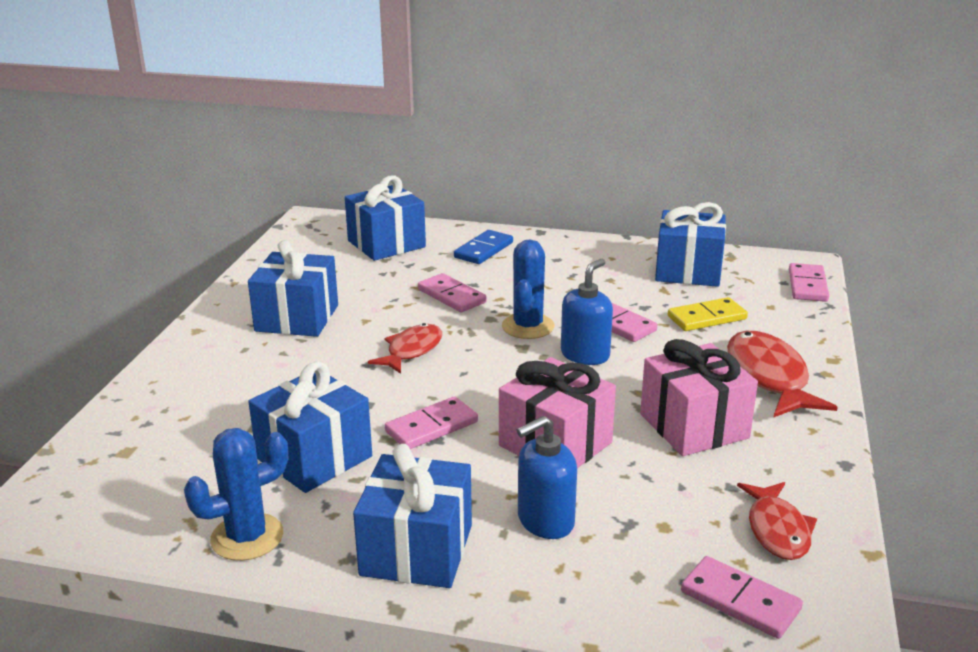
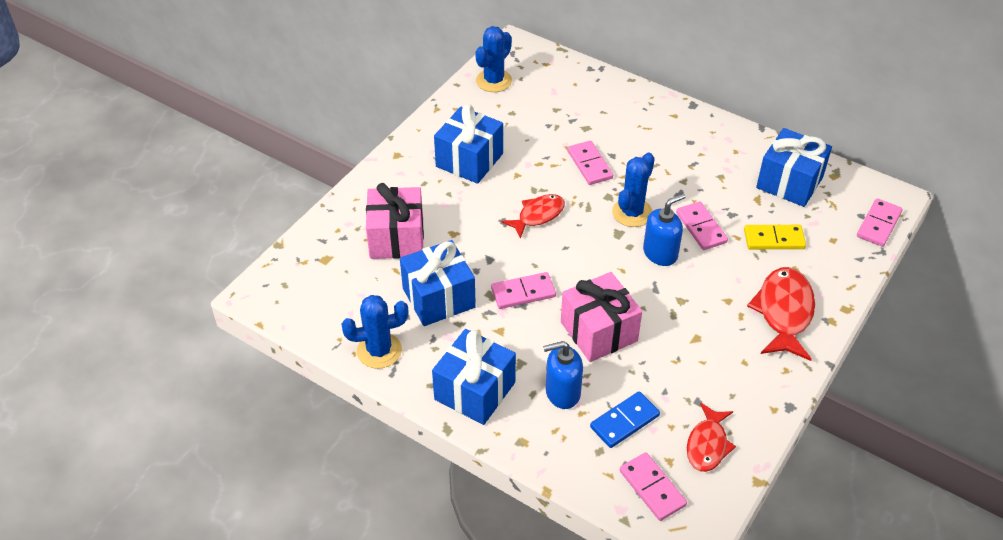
camera: 20 degrees right, 20 degrees up
(297, 249) = (494, 81): none -> blue cactus
(386, 244) = (564, 91): blue gift -> none
(483, 250) = (636, 117): blue domino -> blue domino (624, 421)
(693, 426) = (702, 343): pink gift -> pink gift (396, 238)

